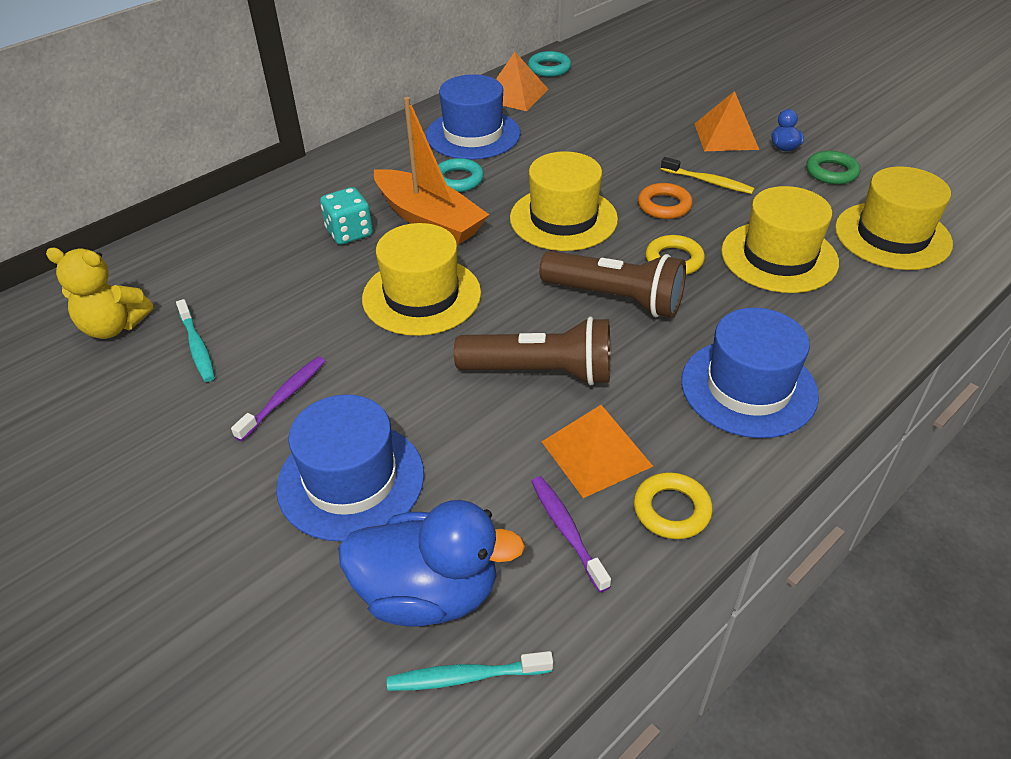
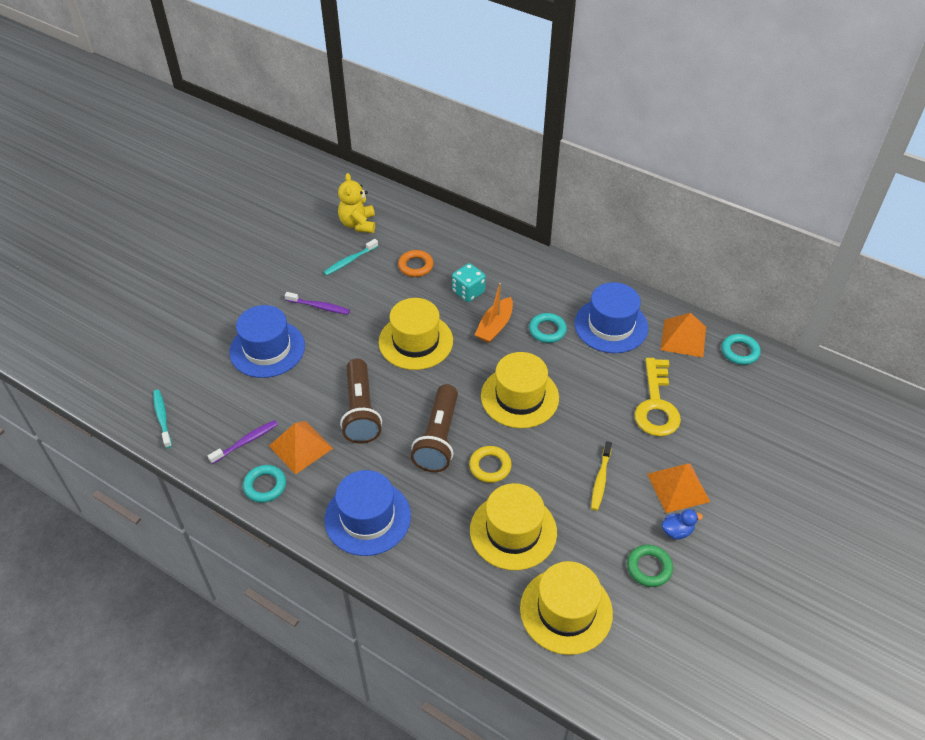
camera: 75 degrees right, 5 degrees up
(428, 593) = (204, 395): blue duck -> none
(429, 220) = (495, 326): orange boat -> orange boat, size x0.64
(607, 128) = (656, 405): none -> yellow key
(664, 205) = (556, 454): orange ring -> orange ring (415, 266)
(671, 510) = (265, 486): yellow ring -> turquoise ring

